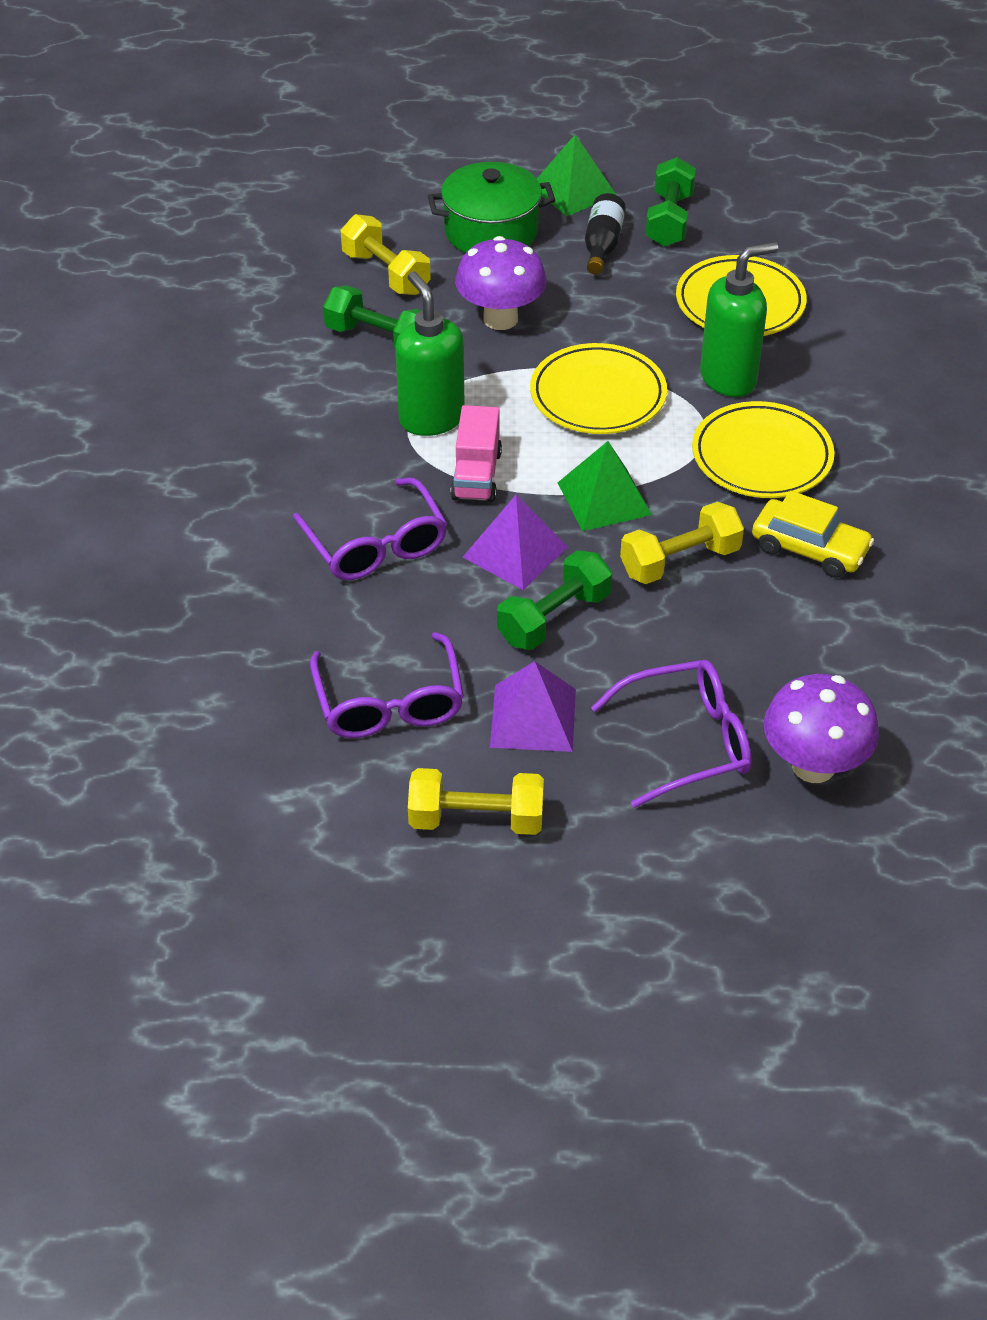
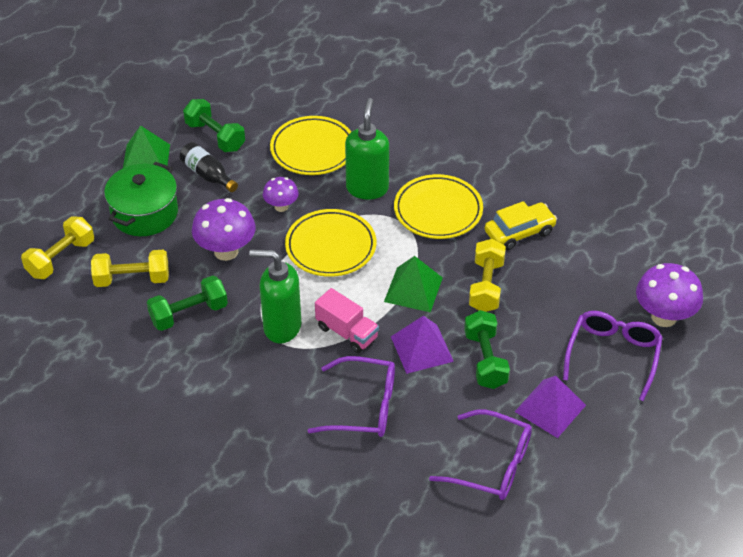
camera: 55 degrees left, 0 degrees up
(476, 819) = (603, 471): yellow dumbbell -> yellow dumbbell (61, 258)
(617, 325) = (281, 207): none -> purple mushroom

